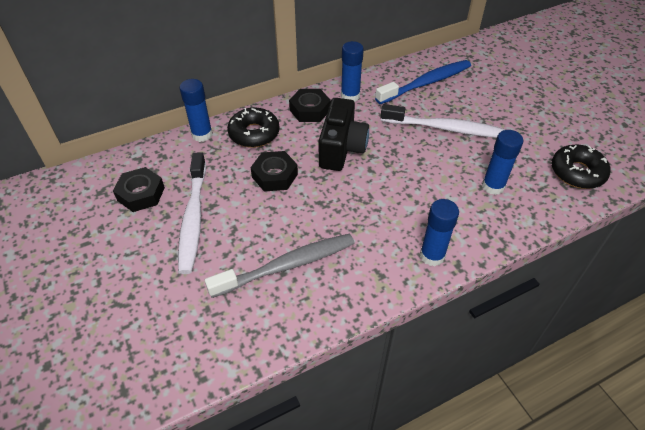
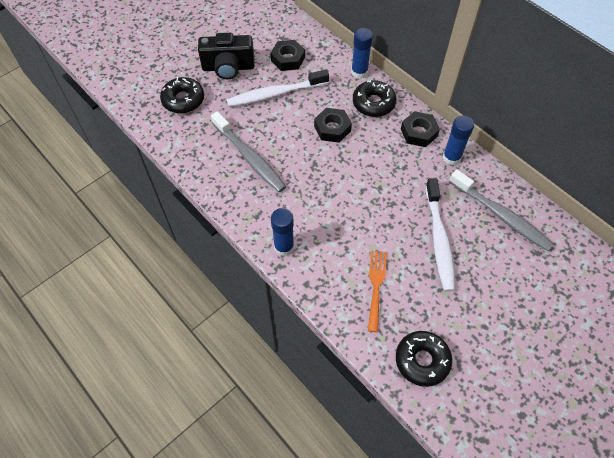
camera: 75 degrees right, 10 degrees up
(146, 330) = (183, 100): none -> black donut
(341, 148) = (379, 165): black camera -> black camera (228, 67)
(426, 83) = (501, 215): blue toothbrush -> grey toothbrush
(493, 186) = (376, 286): blue glue stick -> orange fork

